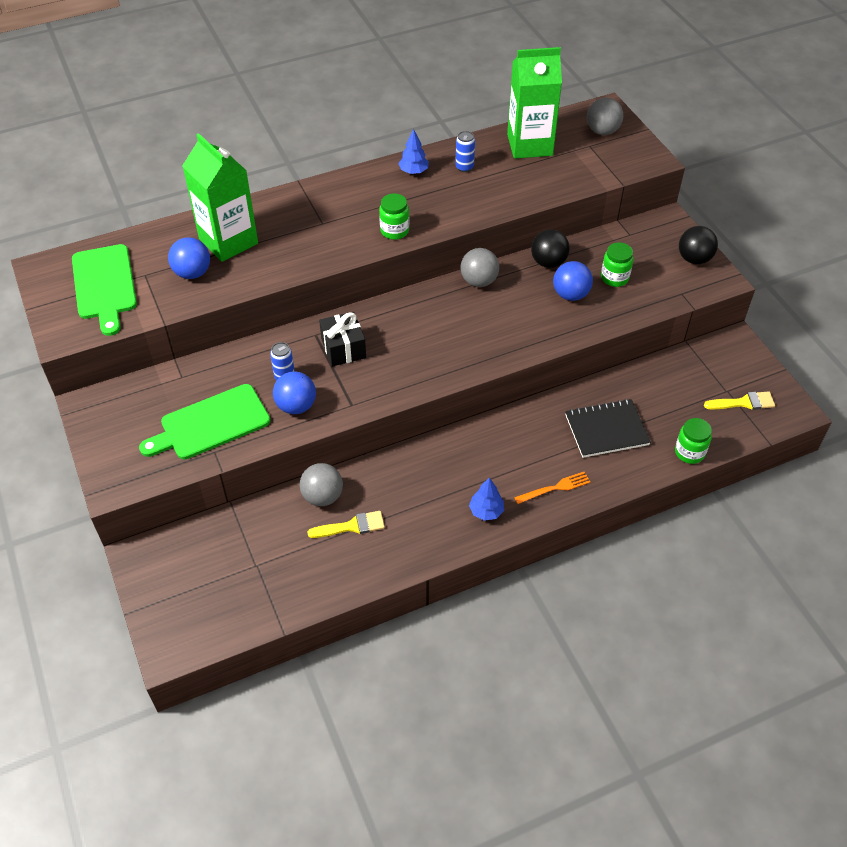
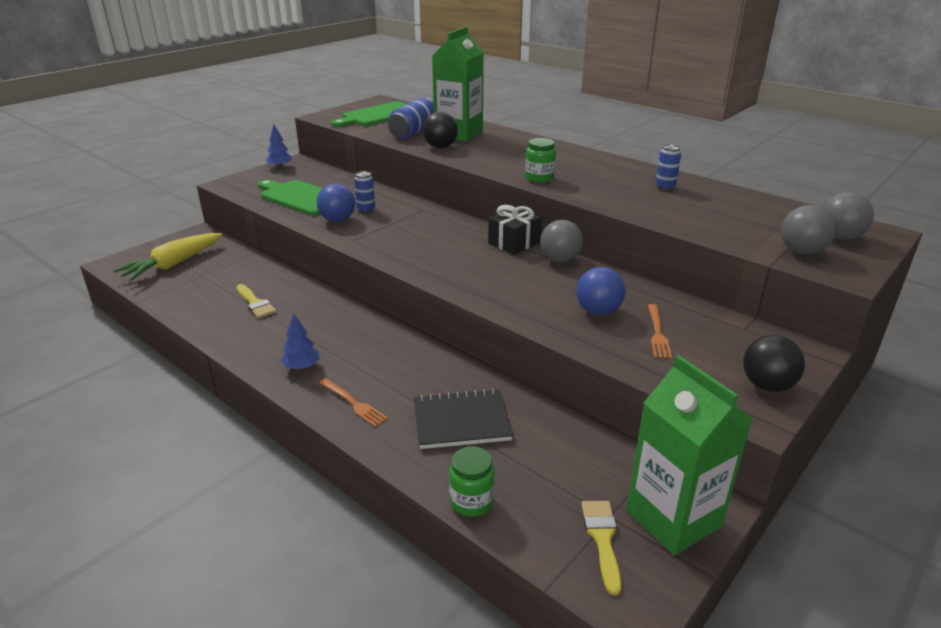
camera: 65 degrees right, 20 degrees down
(192, 273) = (414, 132): blue ball -> blue can
(211, 590) = (173, 264): none -> yellow carrot
(322, 496) = (282, 283): grey ball -> grey ball (801, 251)
(343, 348) = (416, 222): black gift -> black gift (514, 243)
(413, 171) = (626, 170): blue tree -> blue tree (280, 167)
(529, 145) = (748, 207): green carton -> green carton (673, 518)
(548, 262) = (631, 289): black ball -> black ball (440, 147)
(606, 430) = (461, 421): black notebook -> black notebook turned 60 degrees counterclockwise
(614, 278) = (658, 333): green jar -> orange fork
(743, 403) = (602, 539): yellow brush -> yellow brush turned 150 degrees counterclockwise

